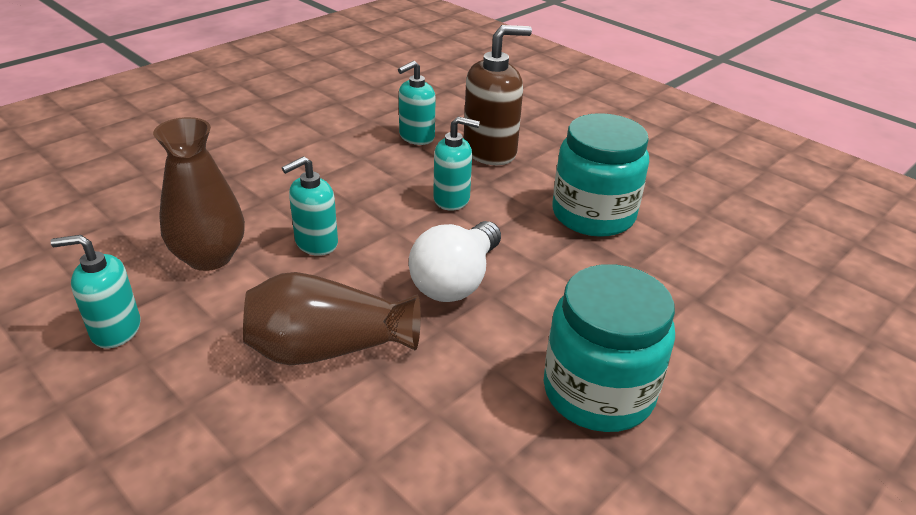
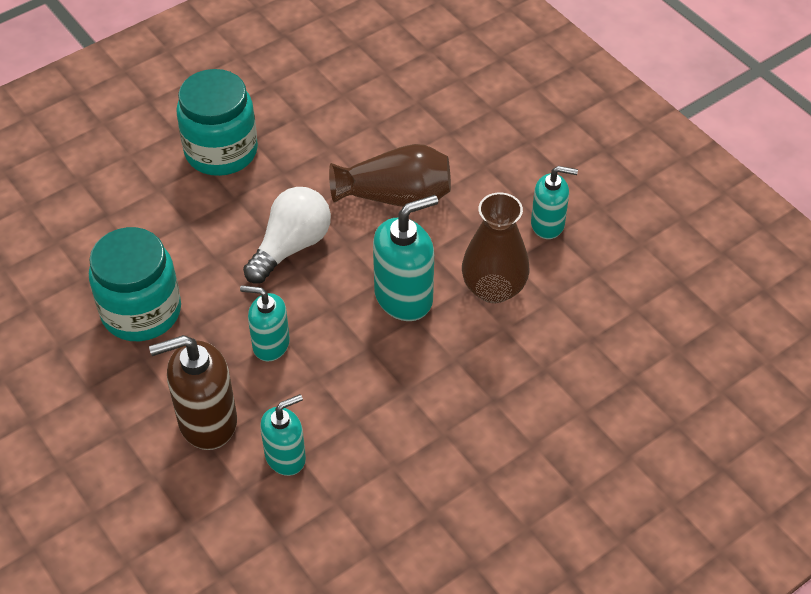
camera: 170 degrees left, 15 degrees up
(316, 243) = (404, 297): turquoise soap dispenser -> turquoise soap dispenser, size x1.55

